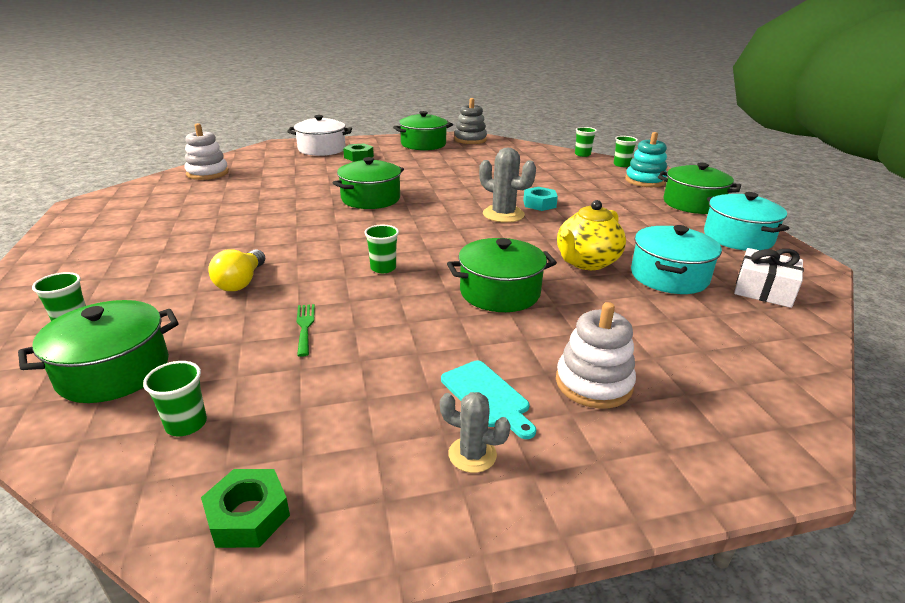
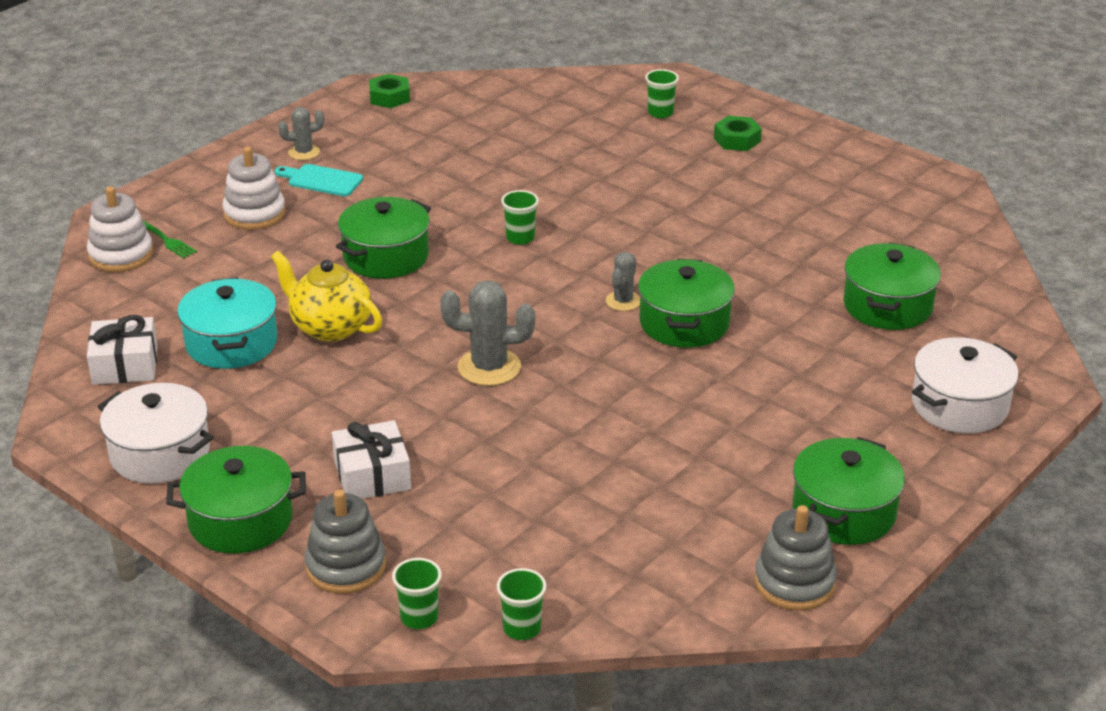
camera: 145 degrees right, 5 degrees up
(114, 371) = (571, 107): green pot -> green pot (887, 306)
(186, 424) = (479, 107): green cup -> none
(207, 173) = (963, 276): white stacking toy -> white stacking toy (121, 255)
(241, 282) = (614, 178): yellow light bulb -> none
(305, 326) = (502, 170): green fork -> green fork (167, 241)
(359, 157) = (867, 412): green nut -> green nut (737, 140)
(383, 216) = (623, 301): none -> grey cactus
(539, 204) = (464, 413): turquoise nut -> none
(586, 262) = (329, 327): yellow teapot -> yellow teapot turned 60 degrees counterclockwise
(611, 199) = (372, 475): none -> white gift
(645, 181) = (346, 566): turquoise stacking toy -> grey stacking toy
(738, 237) = (160, 453): turquoise pot -> white pot

